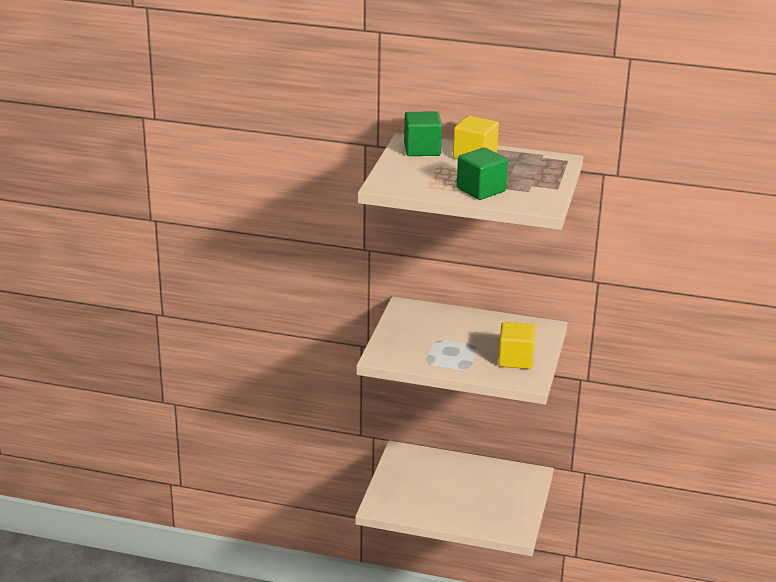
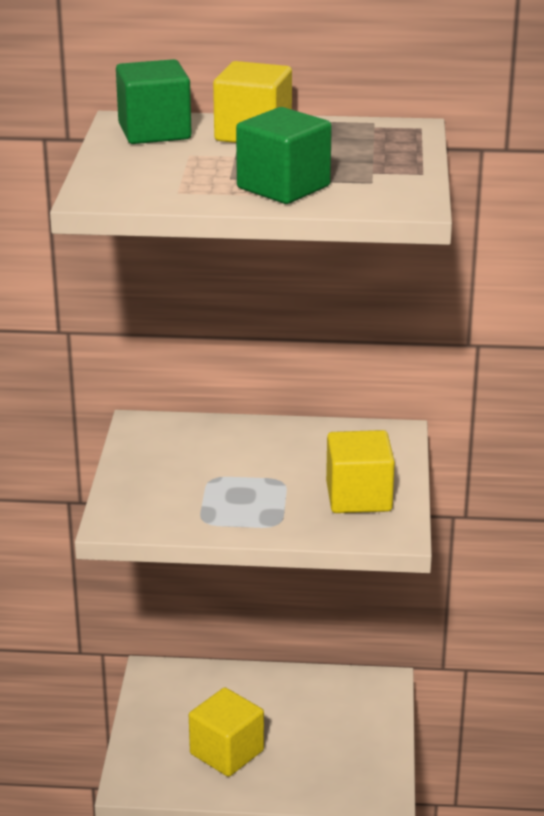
camera: 10 degrees left, 0 degrees up
(434, 498) = (227, 752): none -> yellow cube

